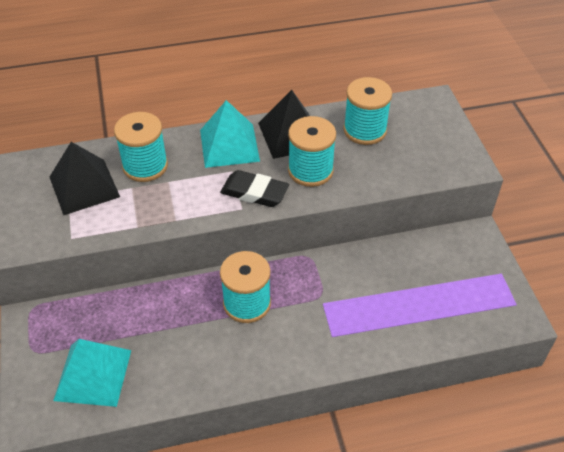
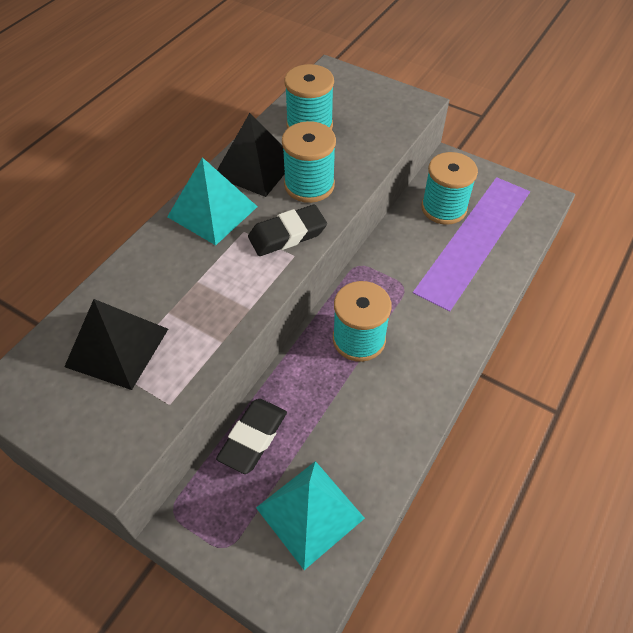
camera: 45 degrees left, 5 degrees up
(115, 307) = (253, 438): none -> black eraser
(145, 166) = (156, 284): turquoise spool -> turquoise spool (443, 208)

